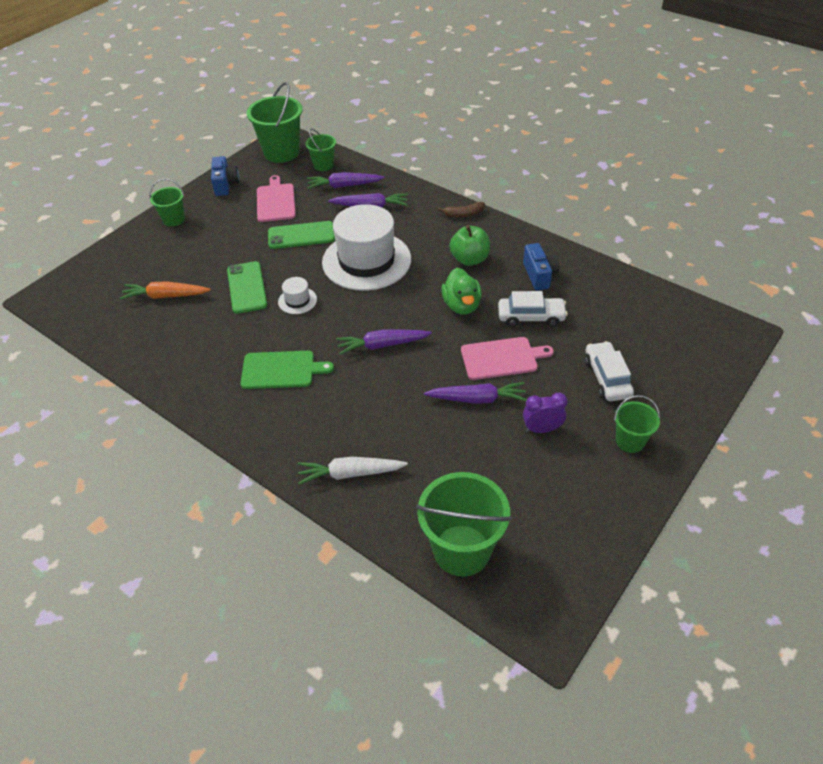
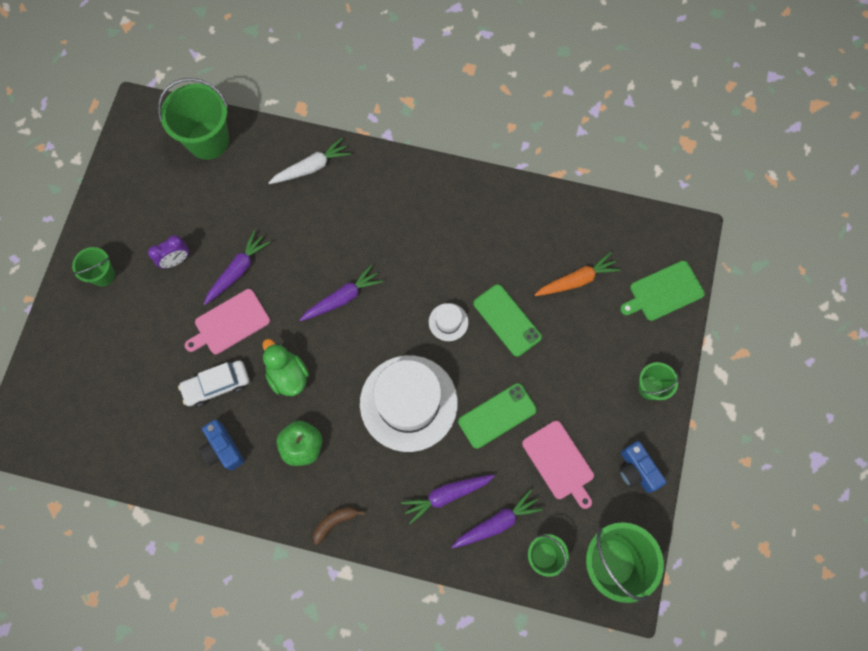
camera: 155 degrees right, 25 degrees up
(281, 370) = (417, 238): green cutting board -> green cutting board (664, 292)
(477, 399) = (237, 271): purple carrot -> purple carrot turned 150 degrees clockwise
(607, 378) = (131, 335): white car -> none

